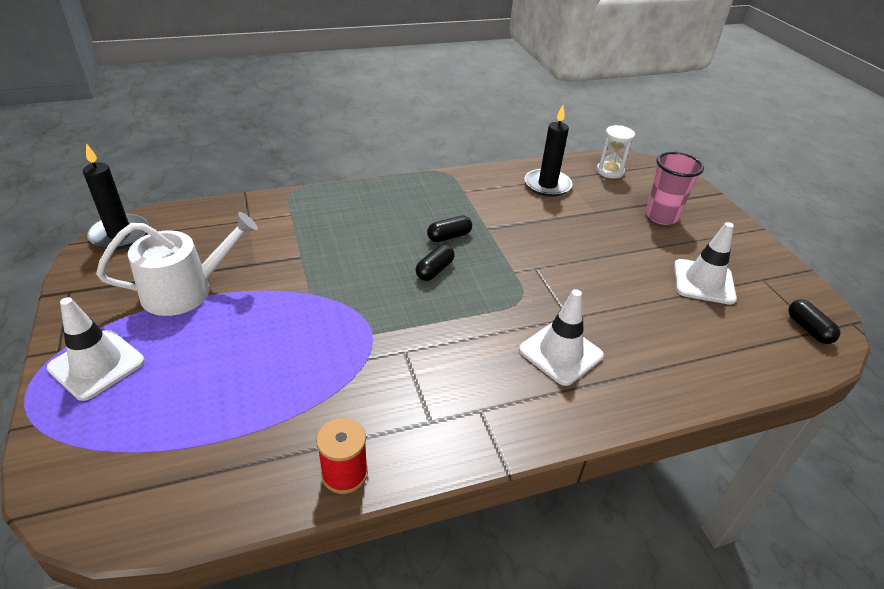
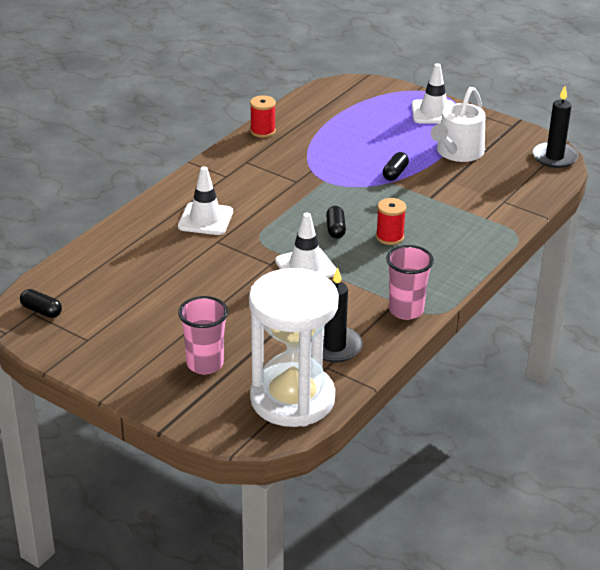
camera: 145 degrees right, 5 degrees down
(396, 238) = (390, 237): none -> red spool
(449, 236) = (356, 256): black capsule -> black capsule (395, 173)
(464, 183) = (406, 310): none -> pink cup
(610, 171) = (292, 399): white hourglass -> white hourglass, size x2.41
(703, 282) = (136, 313): white traffic cone -> white traffic cone (306, 267)

